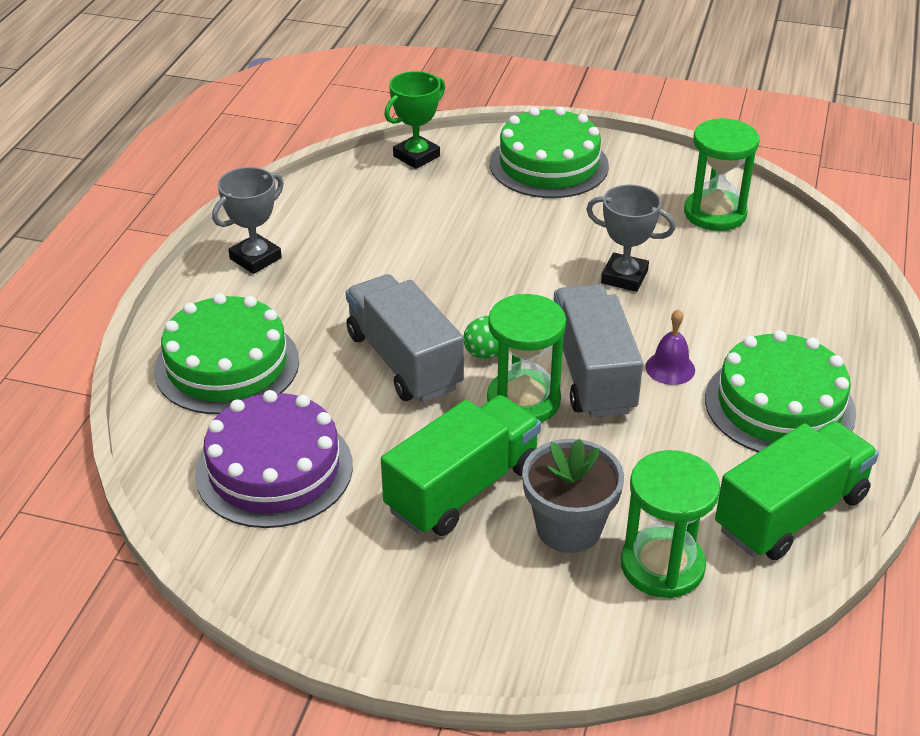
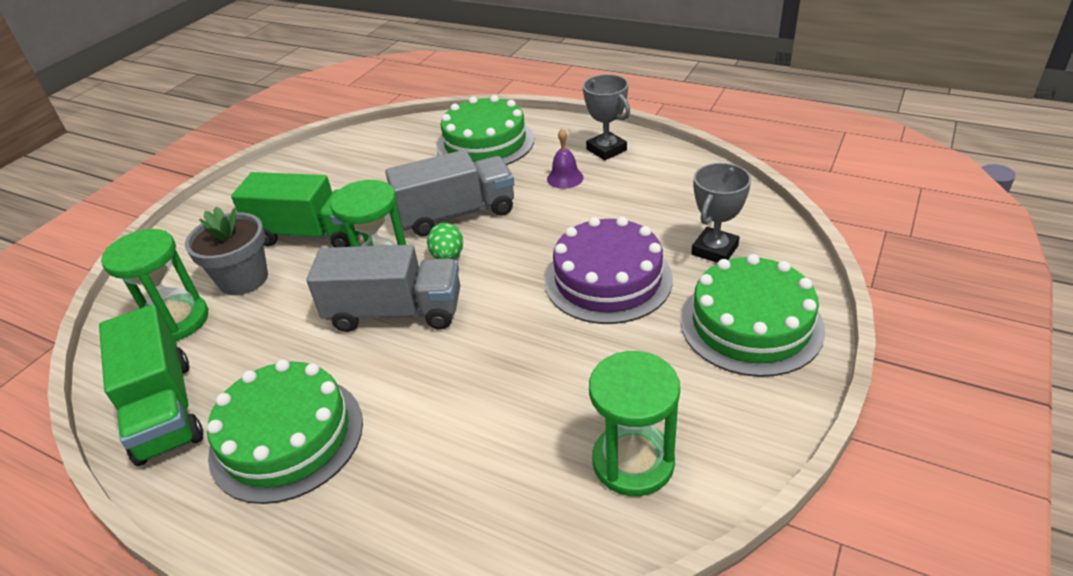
camera: 105 degrees right, 0 degrees up
(274, 469) = (377, 162): purple cake -> purple cake (608, 279)
(416, 156) = (764, 231): green trophy -> none
(463, 488) = (312, 234): green truck -> green truck turned 45 degrees counterclockwise
(624, 277) = (525, 355): grey trophy -> grey trophy (714, 250)
(670, 368) = (377, 365): purple bell -> purple bell (565, 178)

